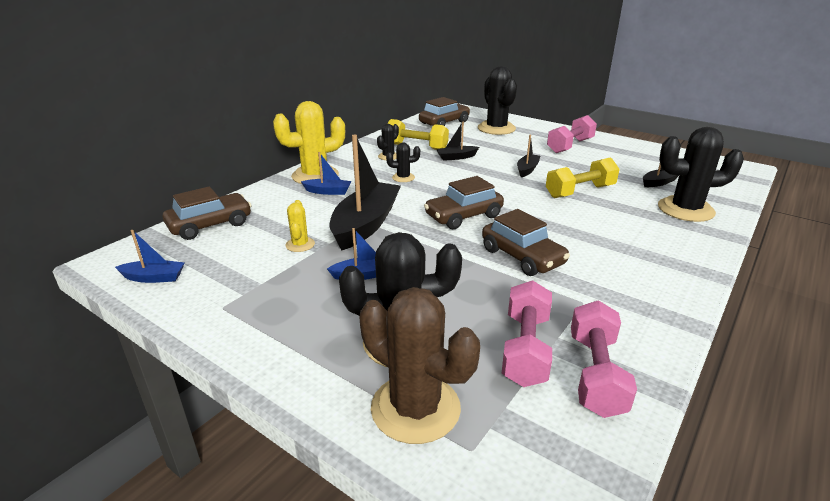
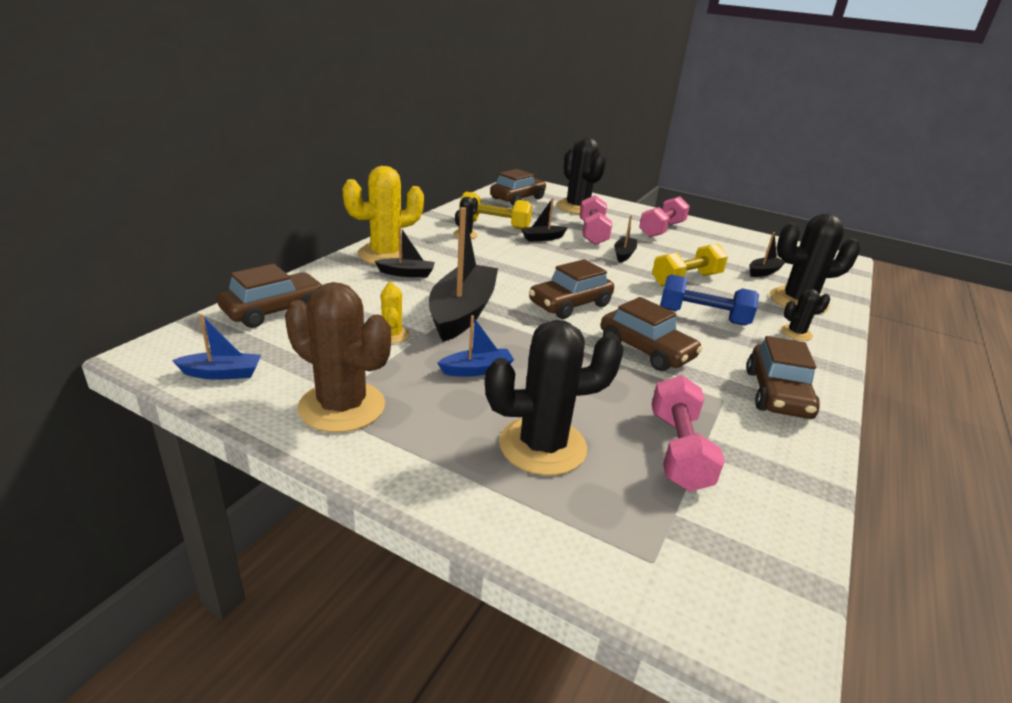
camera: 10 degrees left, 0 degrees up
(328, 191) = (406, 273): blue boat -> black boat
(403, 177) = (489, 259): black cactus -> black cactus (796, 333)
(415, 408) = (579, 519): brown cactus -> brown cactus (342, 407)
(586, 225) = (703, 316): none -> blue dumbbell
(595, 374) = (757, 475): pink dumbbell -> pink dumbbell (592, 233)
(638, 297) = (777, 394): none -> brown car

